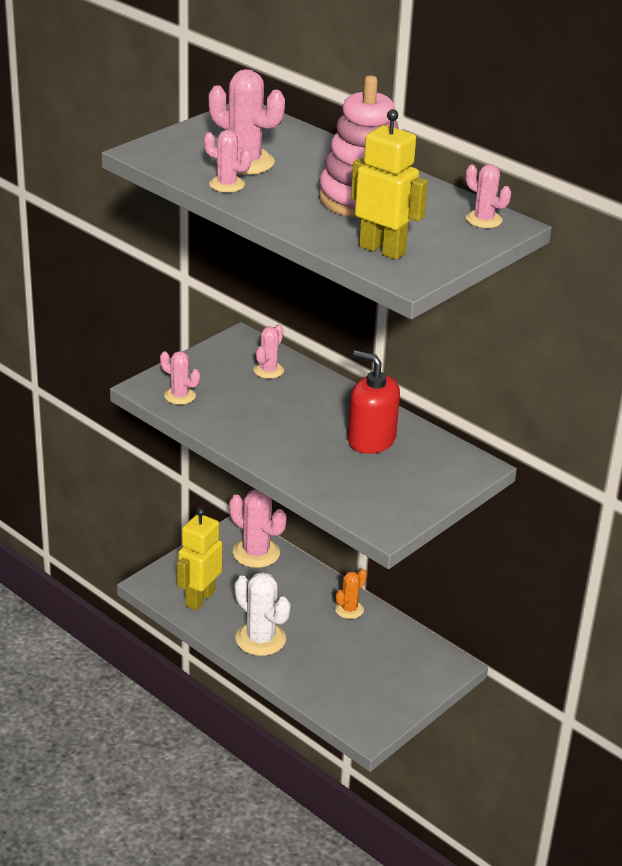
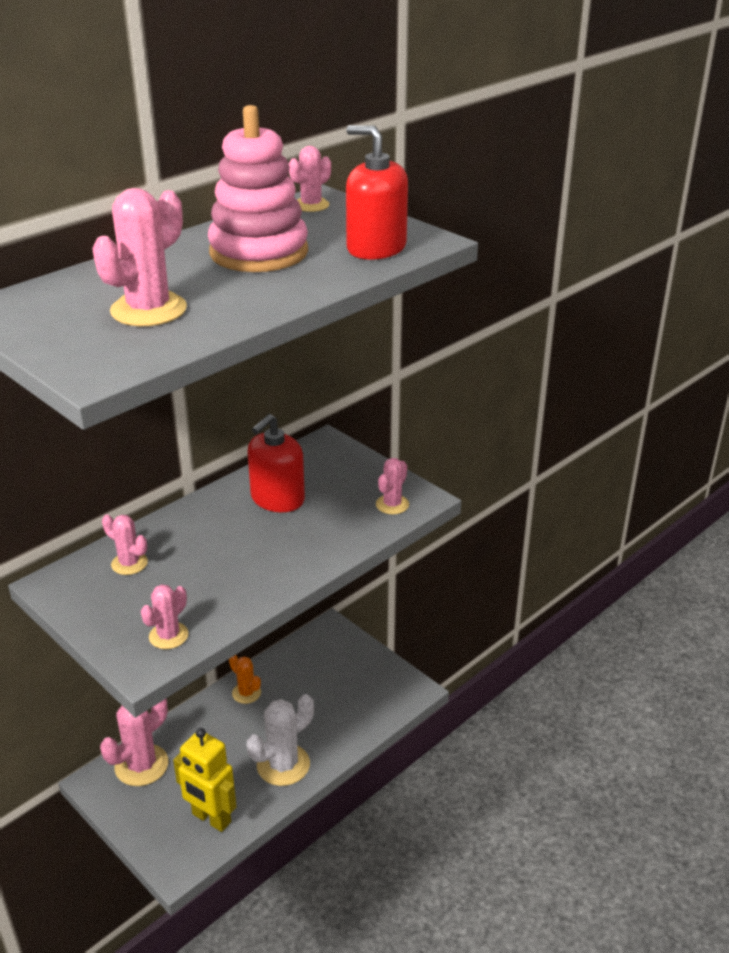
camera: 85 degrees left, 0 degrees up
(227, 185) = (210, 321): pink cactus -> pink cactus (392, 504)
(382, 250) = (376, 248): yellow robot -> red soap dispenser

